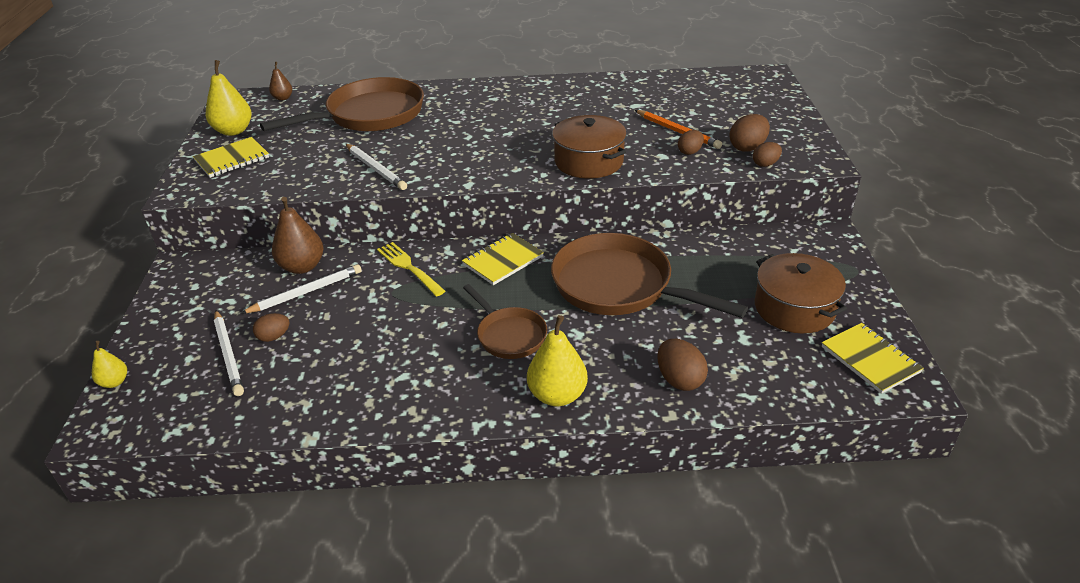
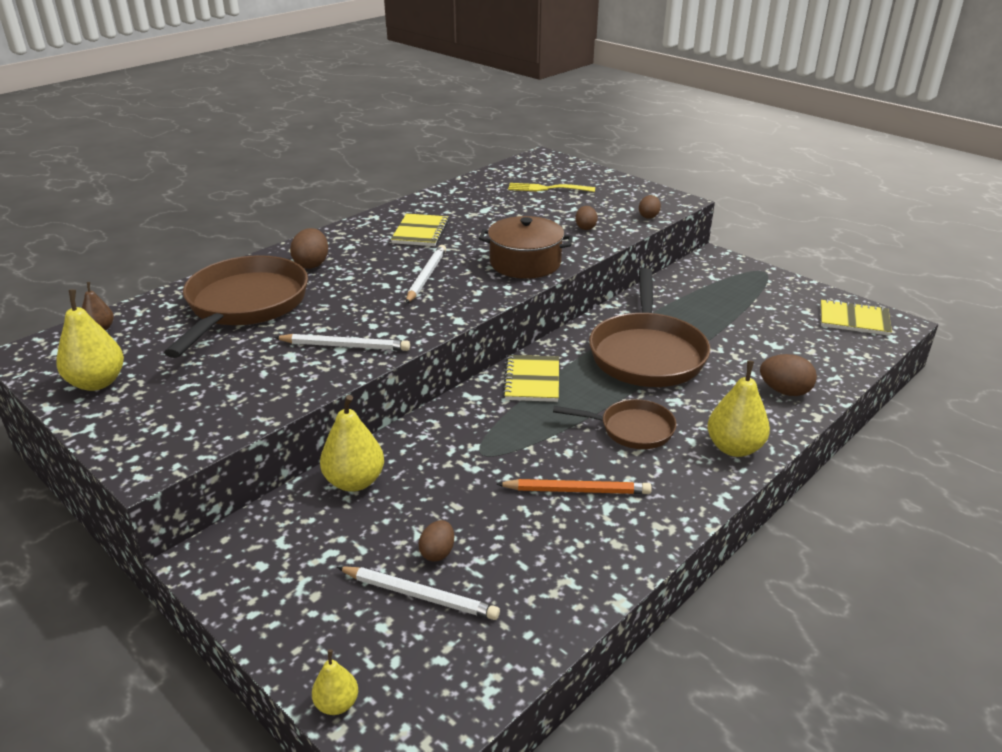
camera: 45 degrees left, 5 degrees down
(232, 159) = (154, 408): yellow notebook -> yellow notebook (420, 232)
(302, 267) = (354, 482): brown pear -> yellow pear
(306, 292) = (399, 499): white pencil -> white pencil (426, 276)
(409, 268) = (462, 427): yellow fork -> yellow fork (548, 188)
(619, 286) = (646, 354): brown pan -> brown pan turned 75 degrees counterclockwise
(678, 131) = (551, 217): orange pencil -> orange pencil (577, 490)
(747, 147) = (618, 210): brown egg -> brown egg (312, 264)
(794, 308) = (770, 311): brown pot -> none

